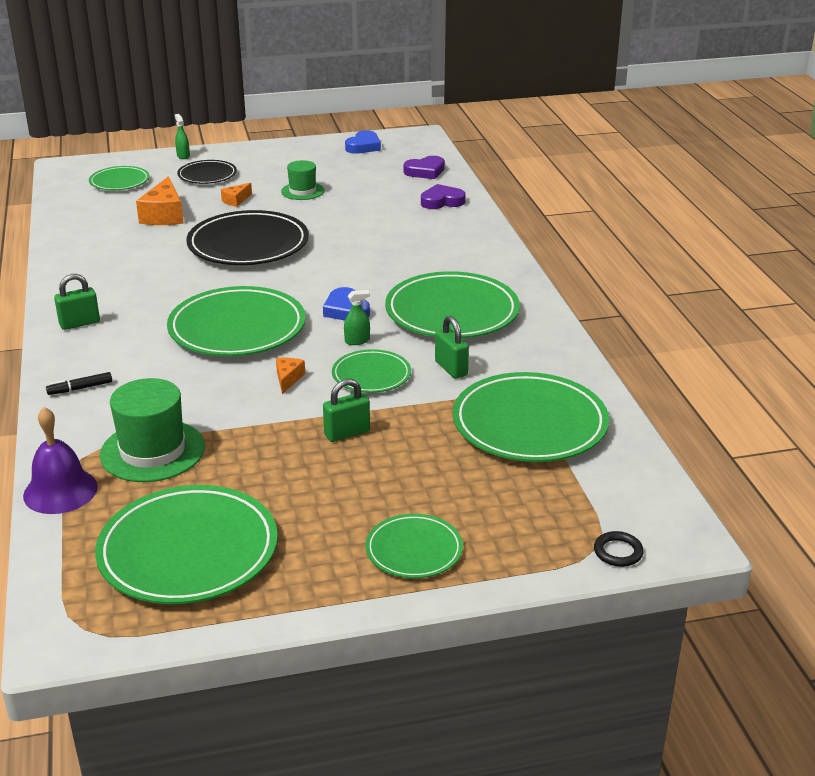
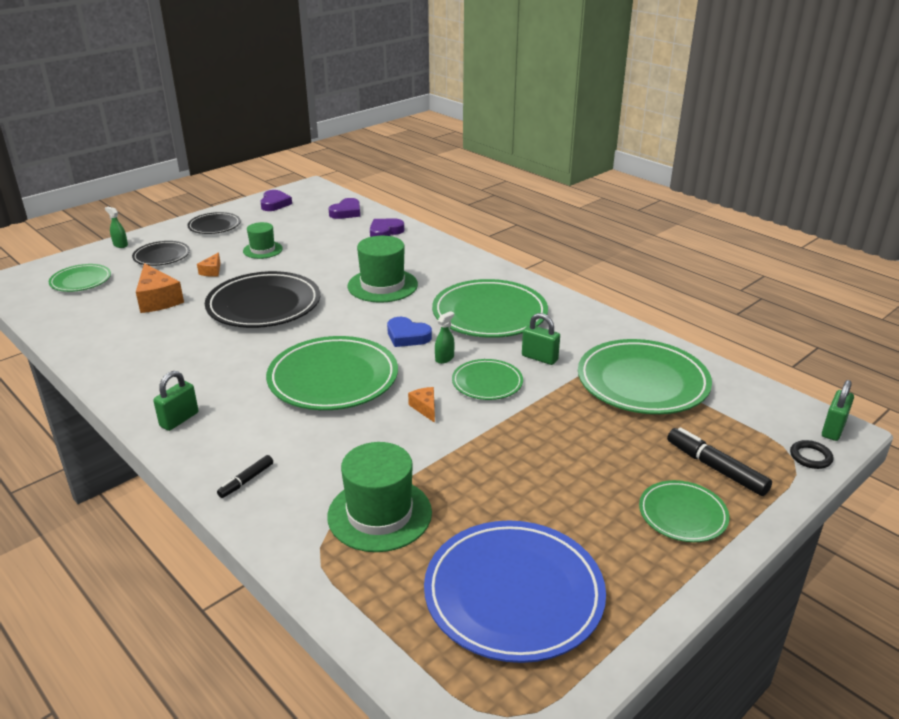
camera: 30 degrees left, 0 degrees up
(60, 491) = (334, 587): purple bell -> none
(188, 551) = (513, 594): green plate -> blue plate
(283, 156) = (214, 226): none -> black plate
(347, 433) = (523, 437): green padlock -> green padlock (833, 429)
(363, 146) = (275, 204): blue heart -> purple heart
(377, 255) = (382, 285): none -> green hat
(500, 525) = (715, 468): none -> black marker

